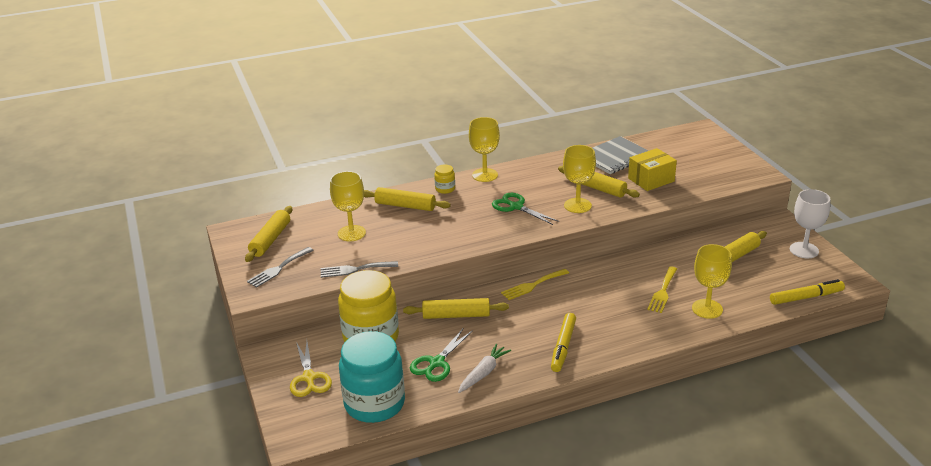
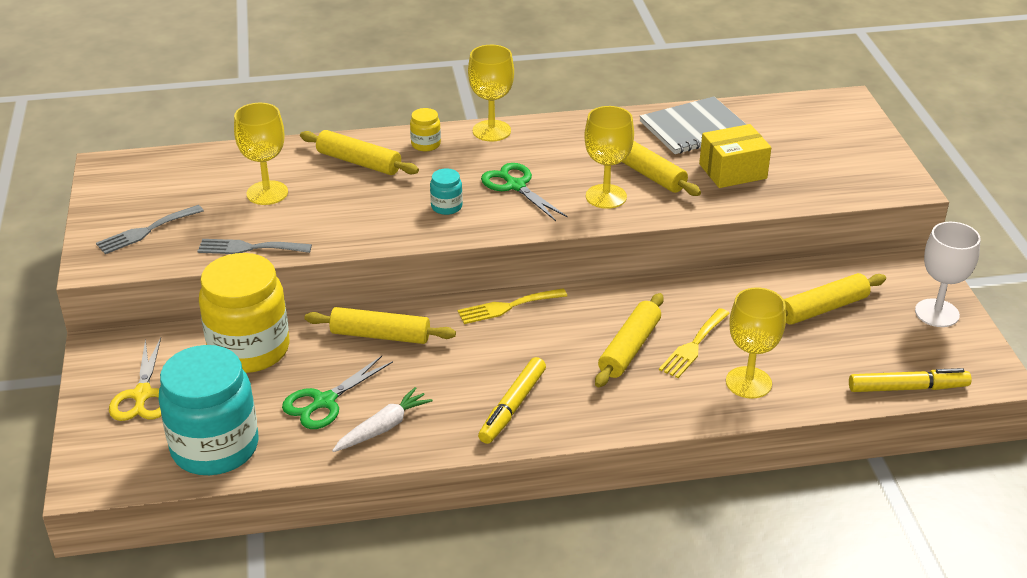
camera: 10 degrees right, 5 degrees up
(270, 240) = (153, 186): yellow rolling pin -> yellow rolling pin (629, 348)
(476, 226) = (446, 207): none -> turquoise jar

